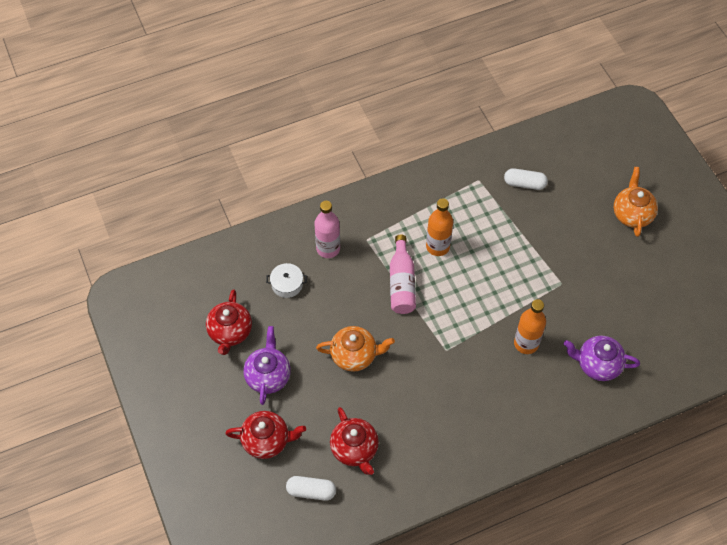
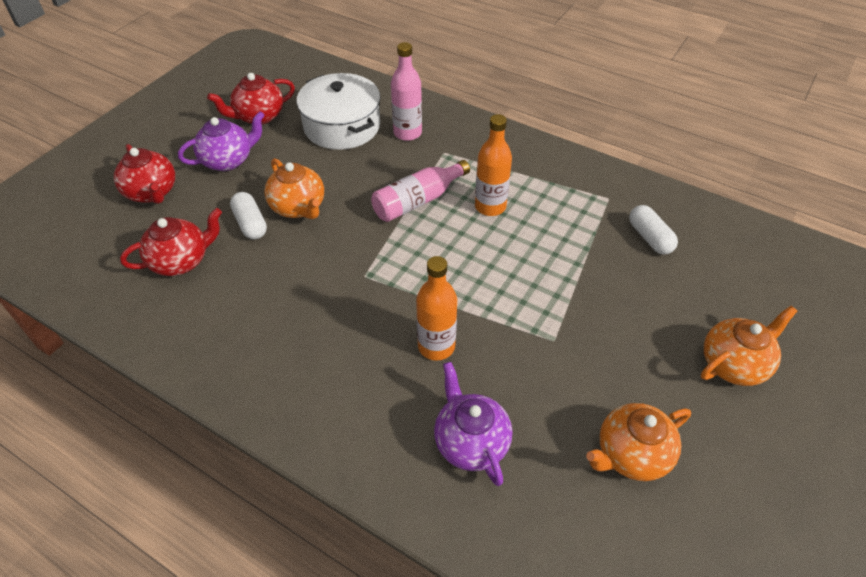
camera: 55 degrees right, 10 degrees down
(287, 284) = (342, 126): white pot -> white pot, size x2.11
(311, 491) = (108, 251): white capsule -> white capsule (250, 224)
(355, 449) = (181, 261): red teapot -> red teapot turned 150 degrees counterclockwise
(650, 298) = (631, 454): none -> orange teapot

